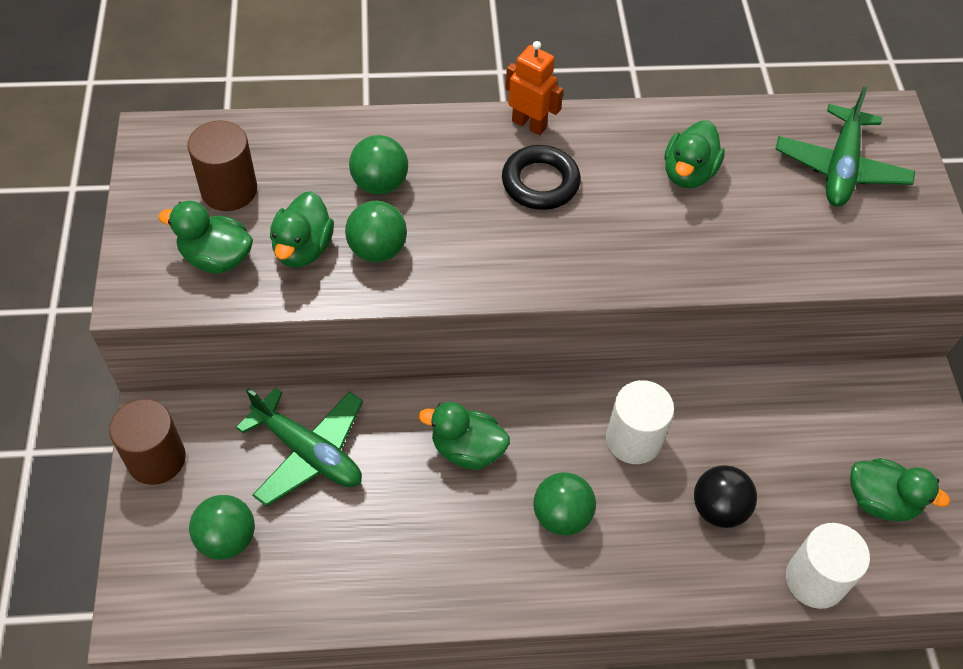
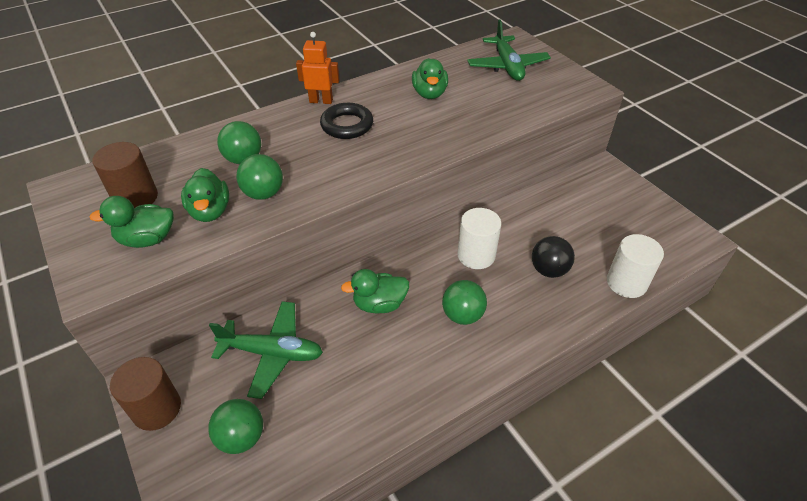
camera: 25 degrees left, 10 degrees down
(880, 501) = (628, 228): green duck -> none

